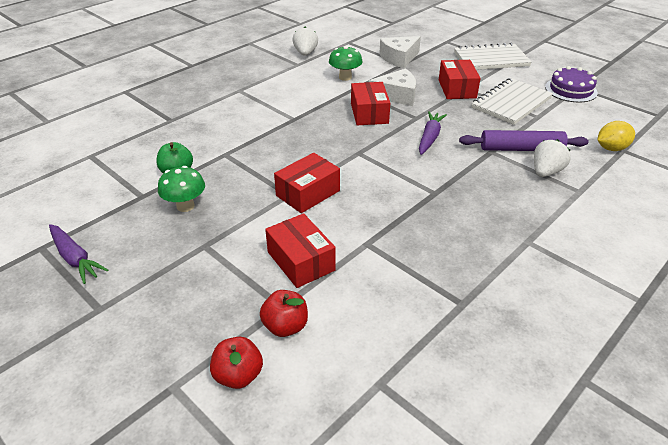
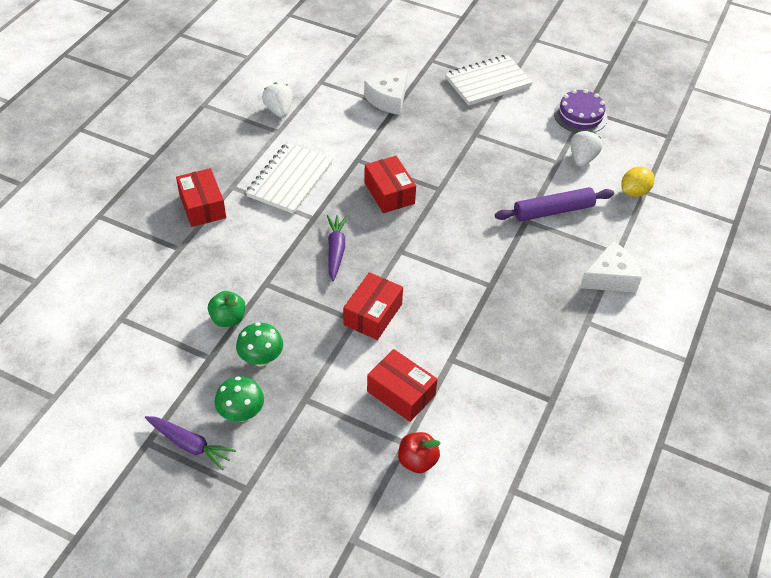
camera: 20 degrees left, 10 degrees up
(238, 375) = (400, 515): red apple -> none
(345, 77) = (341, 142): green mushroom -> green mushroom (241, 413)
(397, 95) = (408, 160): white cheese -> white cheese (610, 277)
(429, 138) = (462, 215): purple carrot -> purple carrot (335, 250)
(457, 89) = (466, 137): red box -> red box (202, 206)
(511, 103) = (527, 148): white notebook -> white notebook (290, 180)
(546, 172) = (582, 236): white strawberry -> white strawberry (582, 158)

